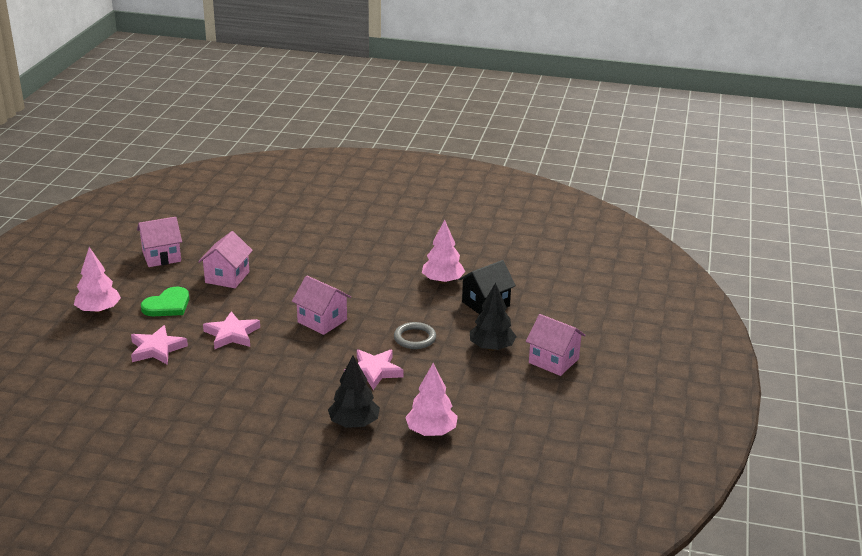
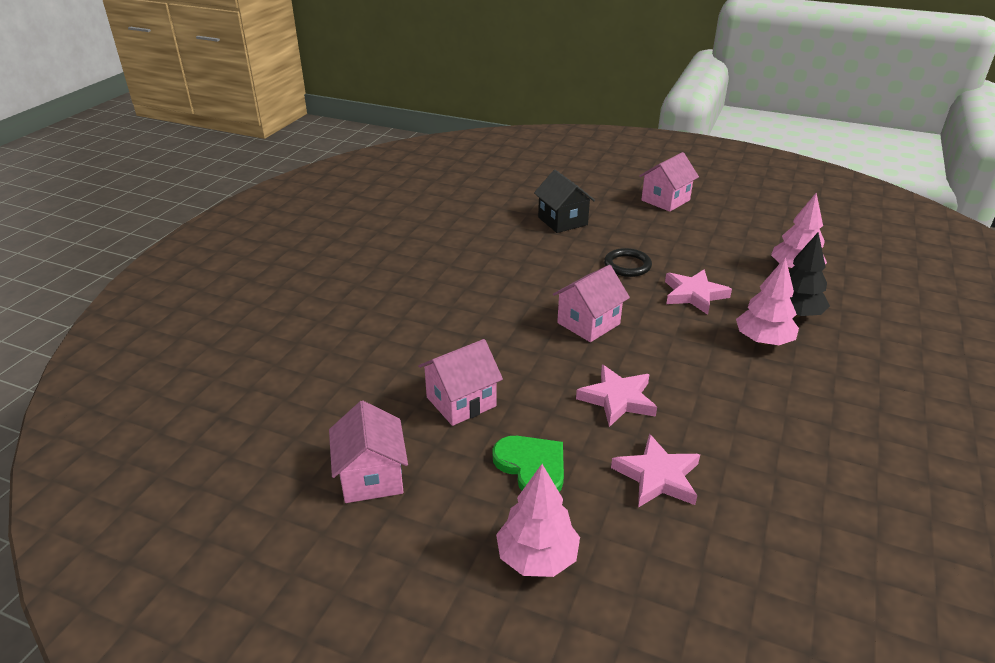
camera: 80 degrees left, 5 degrees up
(227, 277) = (461, 401): pink house -> pink house turned 60 degrees counterclockwise
(415, 338) = (627, 265): grey ring -> black ring
(442, 281) = (511, 240): pink tree -> pink tree (763, 341)
(491, 347) = (644, 226): black tree -> none

